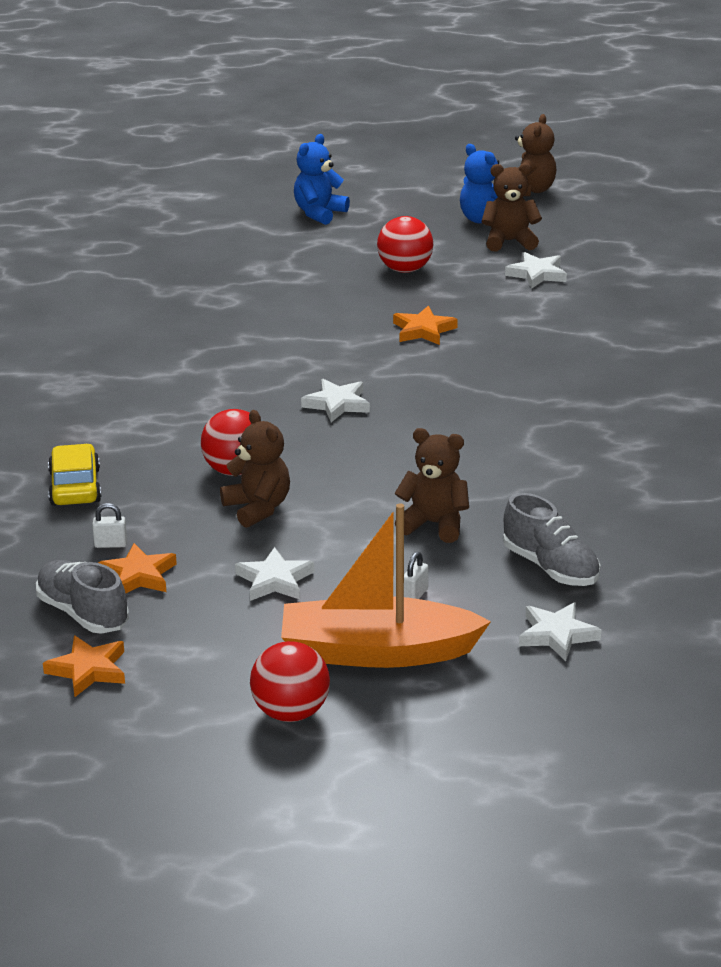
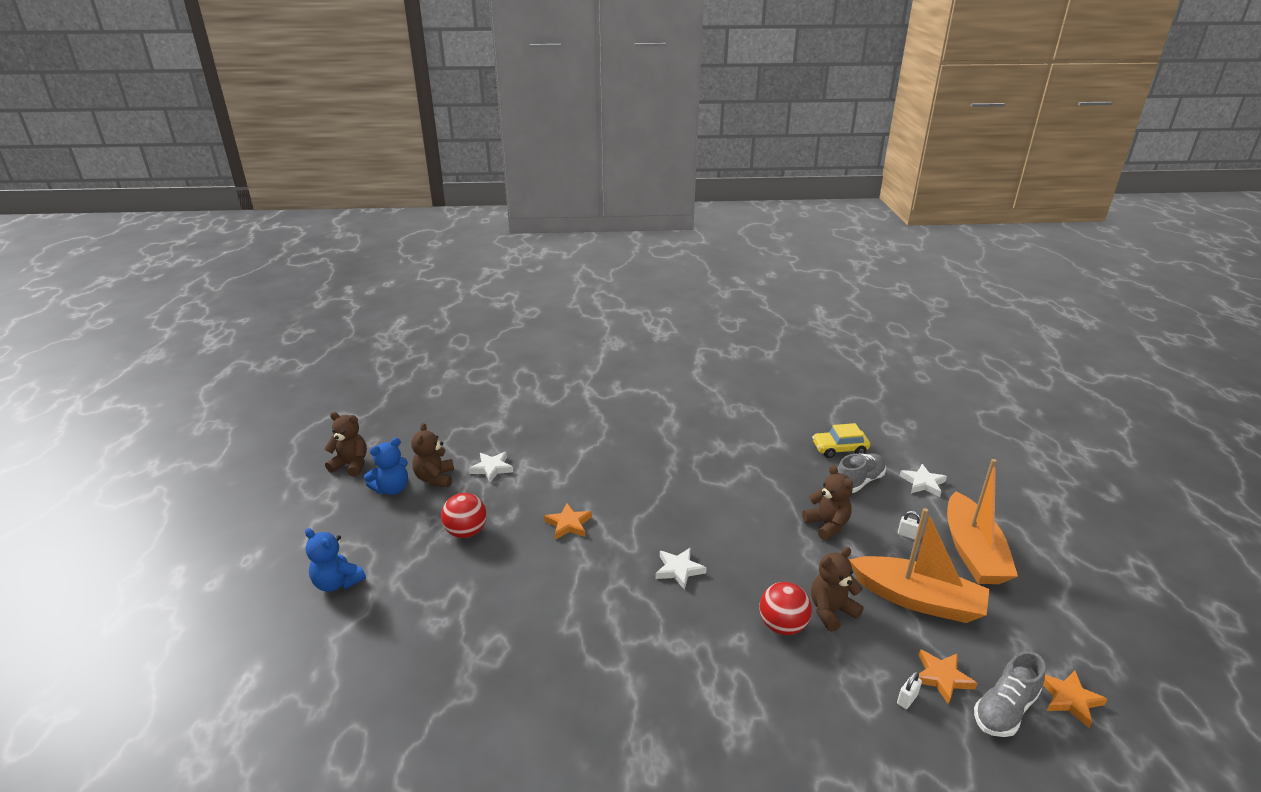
camera: 90 degrees left, 0 degrees up
(75, 487) = (830, 734): yellow car -> yellow car (839, 449)
(110, 544) = (907, 699): white padlock -> white padlock turned 45 degrees clockwise
(275, 580) = (917, 599): white star -> orange boat
(290, 713) = (1052, 589): red ball -> none
(434, 524) = (827, 525): brown teddy bear -> brown teddy bear turned 135 degrees clockwise

